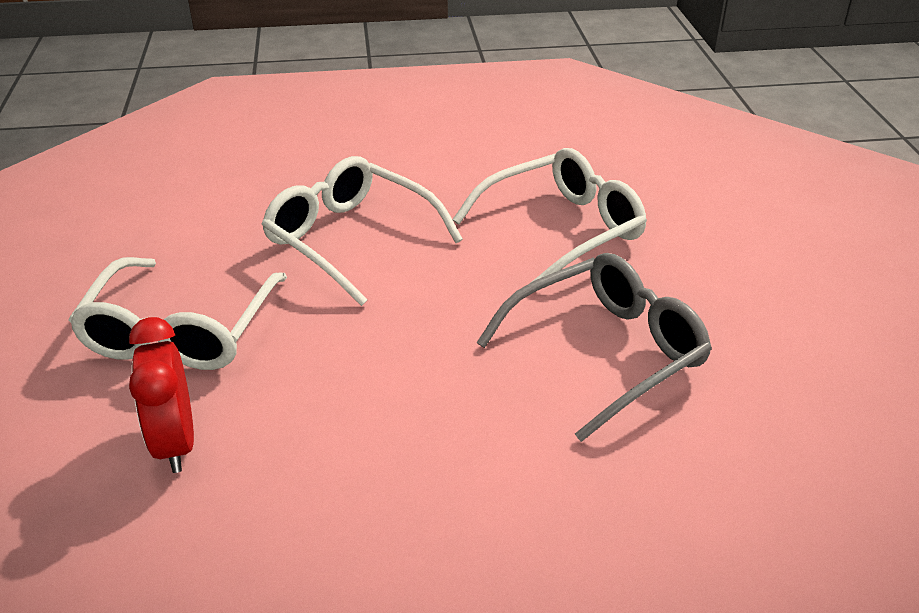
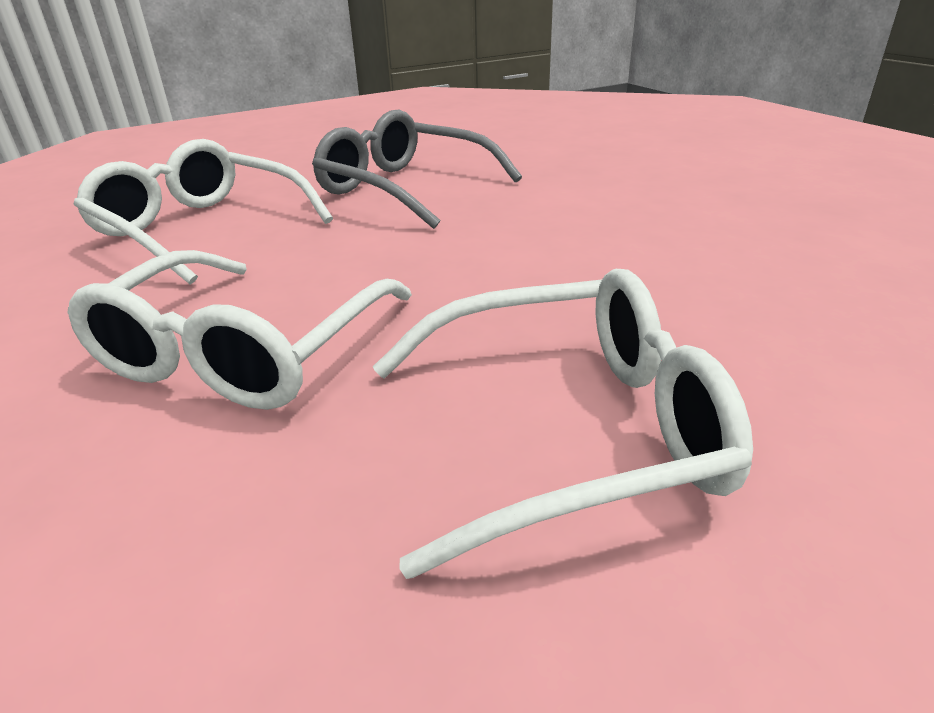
camera: 110 degrees left, 5 degrees down
(175, 443) = (749, 342): red clock -> none

